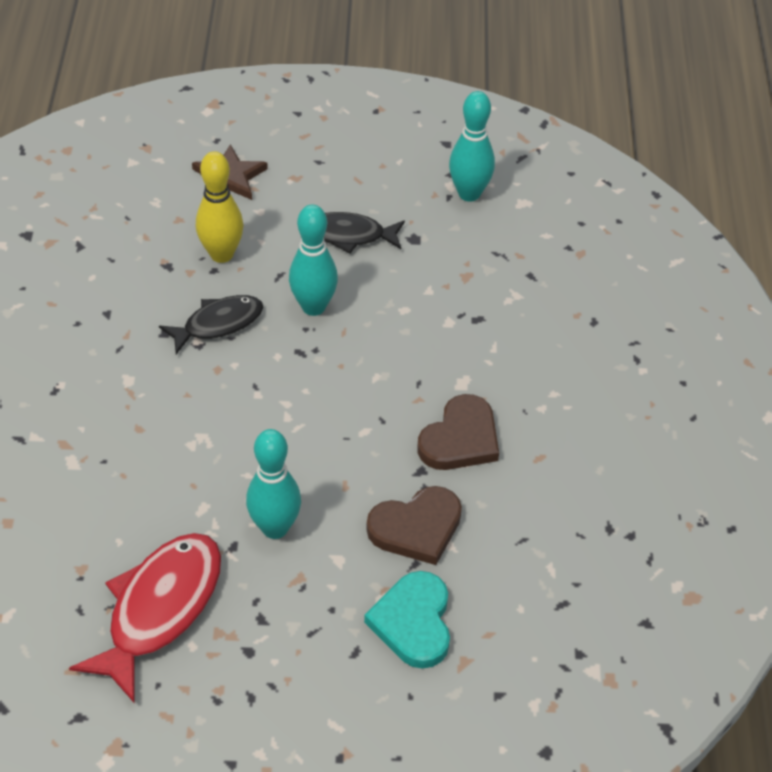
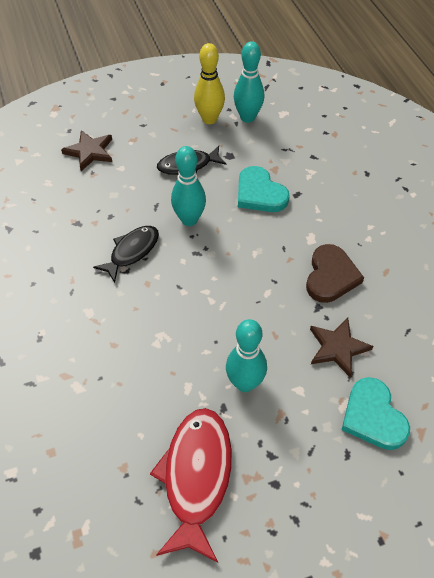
camera: 20 degrees left, 5 degrees up
(221, 254) = (110, 204): yellow bowling pin -> yellow bowling pin (209, 119)
(416, 528) = (337, 348): brown heart -> brown star
(427, 302) = (260, 193): none -> turquoise heart

